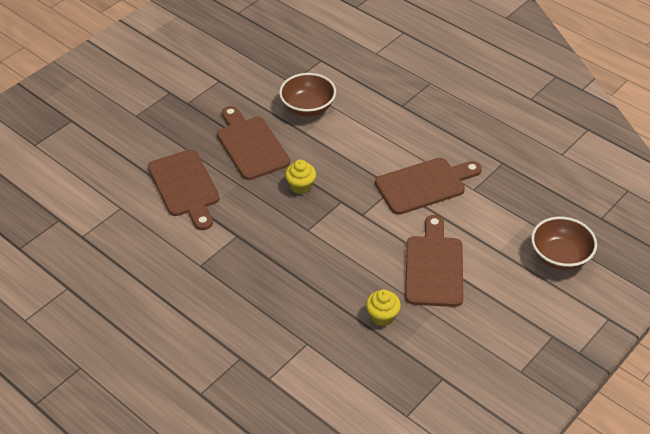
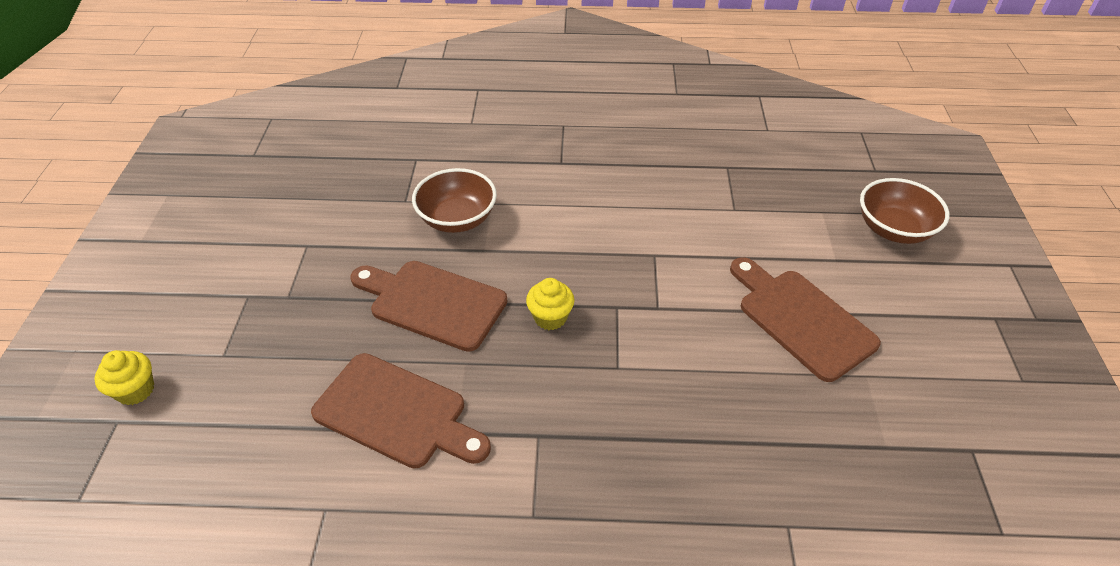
camera: 40 degrees left, 0 degrees up
(382, 316) = (824, 420): yellow cupcake -> yellow cupcake (135, 390)
(424, 185) = (683, 233): brown cutting board -> none

